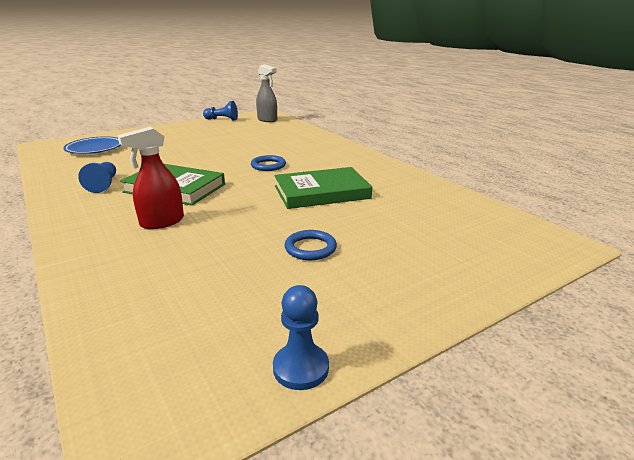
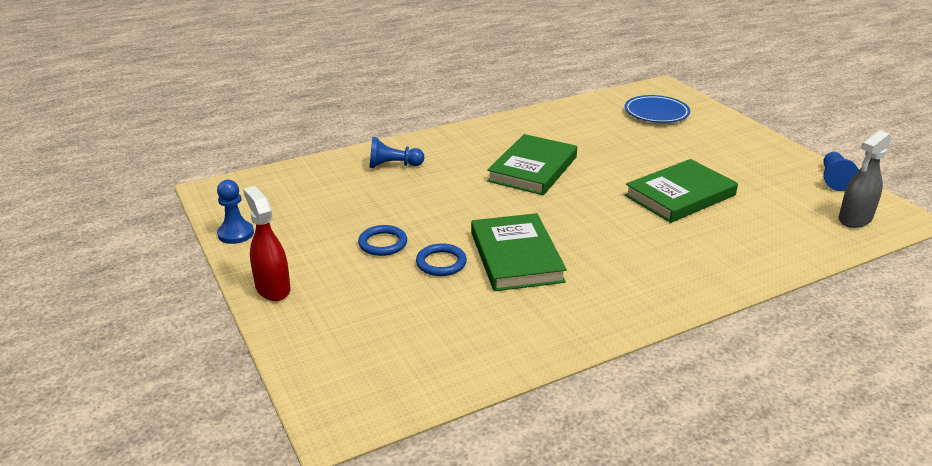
camera: 95 degrees right, 5 degrees up
(103, 184) = (543, 134): blue pawn -> blue pawn (393, 165)
(162, 222) = (452, 171): red spray bottle -> red spray bottle (272, 288)
(234, 148) = (680, 195): none -> green book
(268, 165) = (609, 221): blue ring -> blue ring (441, 263)

